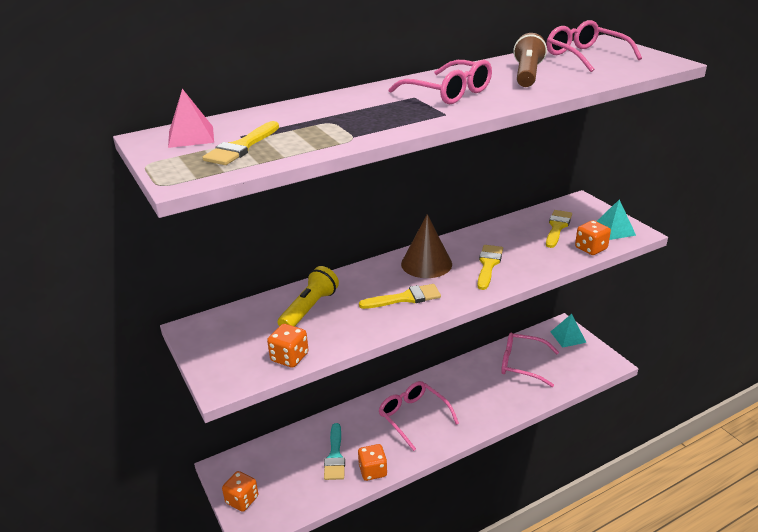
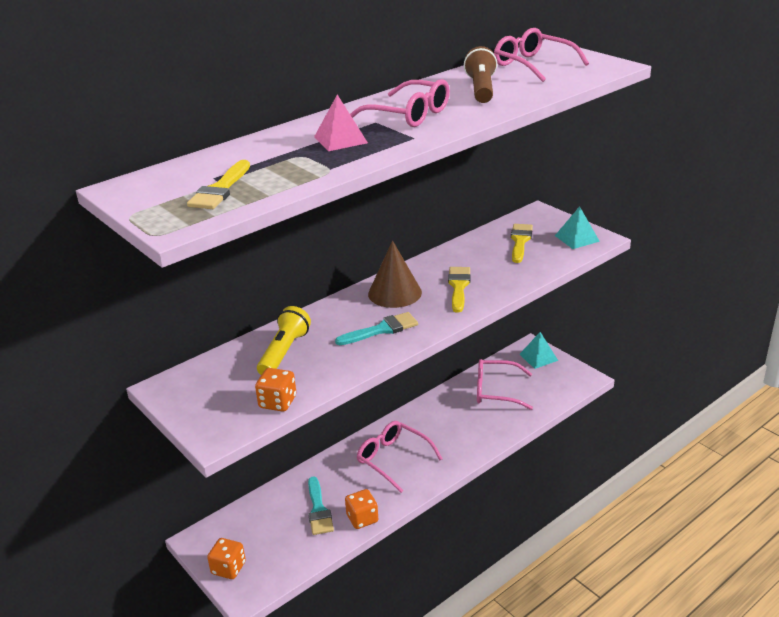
camera: 10 degrees left, 0 degrees up
(191, 136) = (161, 183): pink pyramid -> pink pyramid (340, 140)
(405, 298) = (381, 329): yellow brush -> turquoise brush
(590, 248) = (557, 259): orange dice -> none

